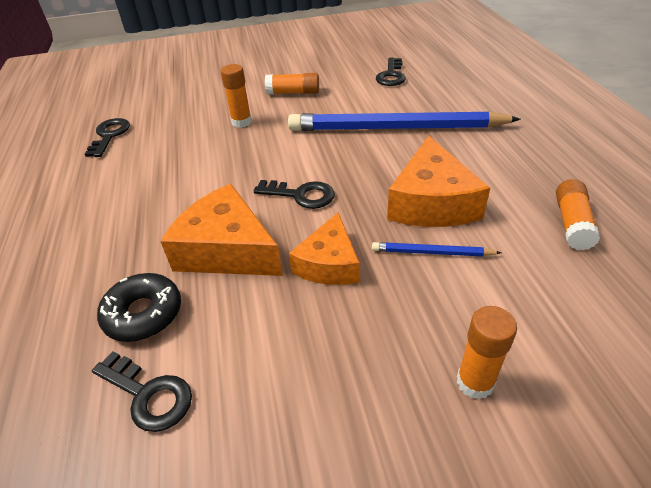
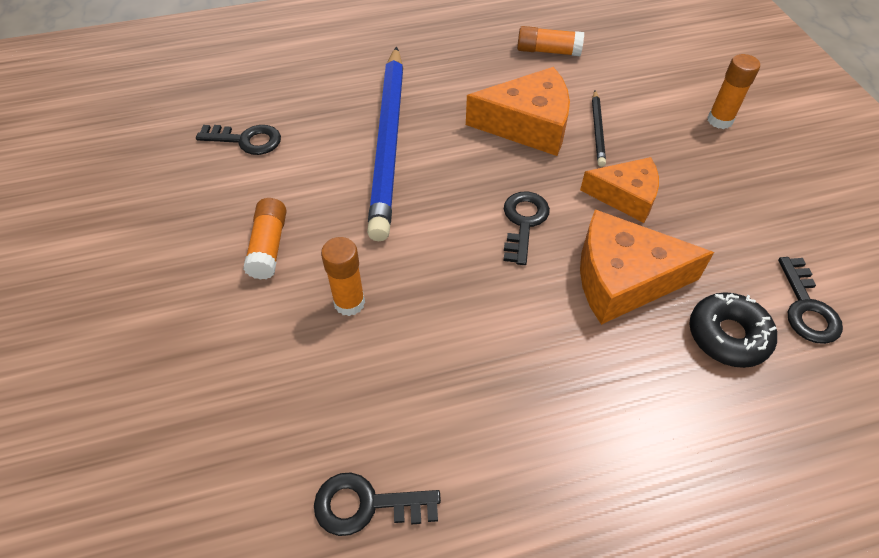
camera: 95 degrees left, 10 degrees up
(148, 395) = (807, 308): black key -> black key turned 150 degrees clockwise
(227, 250) = (623, 279): orange cheese -> orange cheese turned 60 degrees clockwise
(432, 252) = (597, 130): blue pencil -> black pencil

